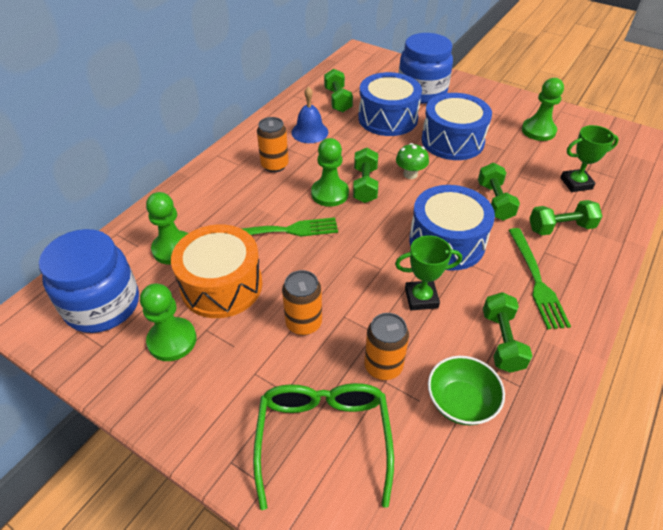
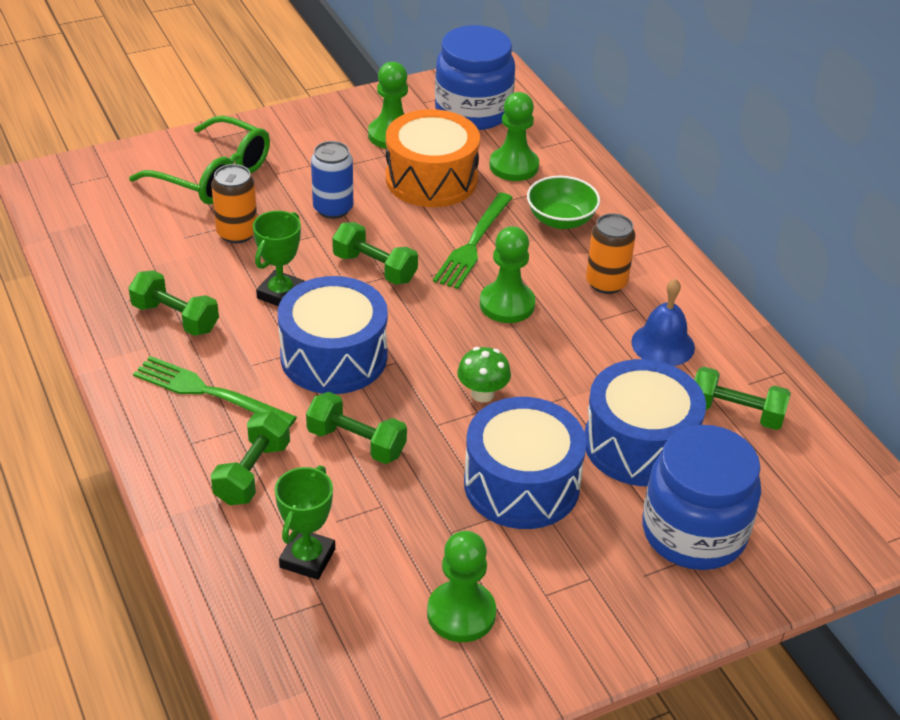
camera: 120 degrees right, 5 degrees down
(303, 323) = (333, 209): orange can -> blue can
(365, 185) = (497, 341): green dumbbell -> green dumbbell (375, 268)
(460, 402) = (154, 258): green bowl -> green bowl (561, 220)

